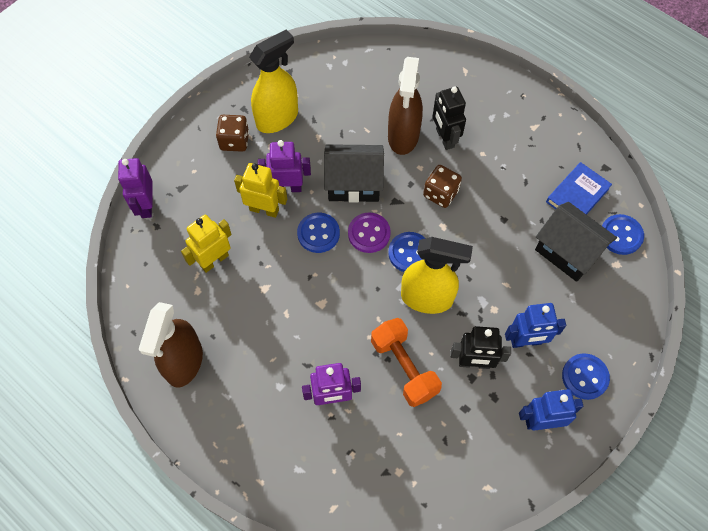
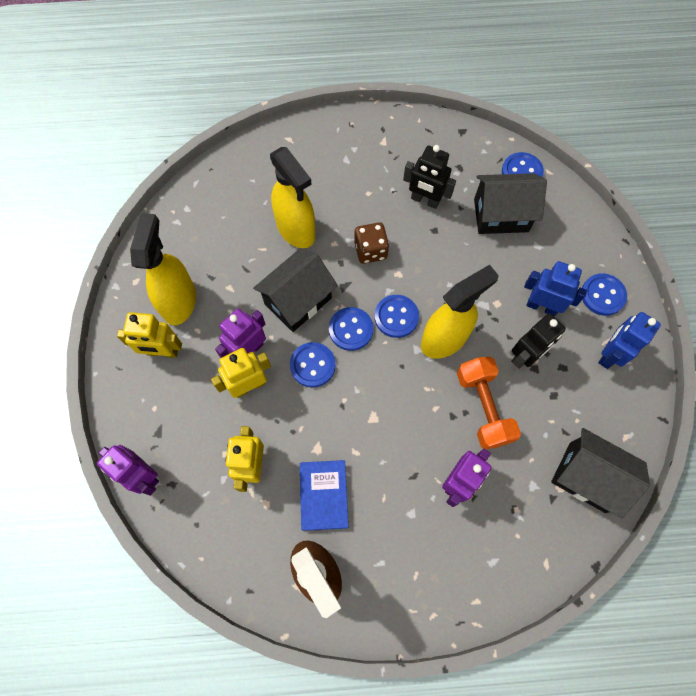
camera: 45 degrees left, 5 degrees up
(234, 141) = (162, 352): brown dice -> yellow robot
(369, 233) = (351, 329): purple button -> blue button
(403, 136) = (296, 230): brown spray bottle -> yellow spray bottle
(404, 367) = (483, 407): orange dumbbell -> orange dumbbell turned 60 degrees clockwise
(426, 484) = (587, 477): none -> black house
(444, 138) = (328, 205): black robot -> black robot (425, 200)
(526, 341) = (541, 306): blue robot -> blue robot turned 105 degrees counterclockwise
(577, 195) = (465, 168): blue book -> blue book (324, 495)

